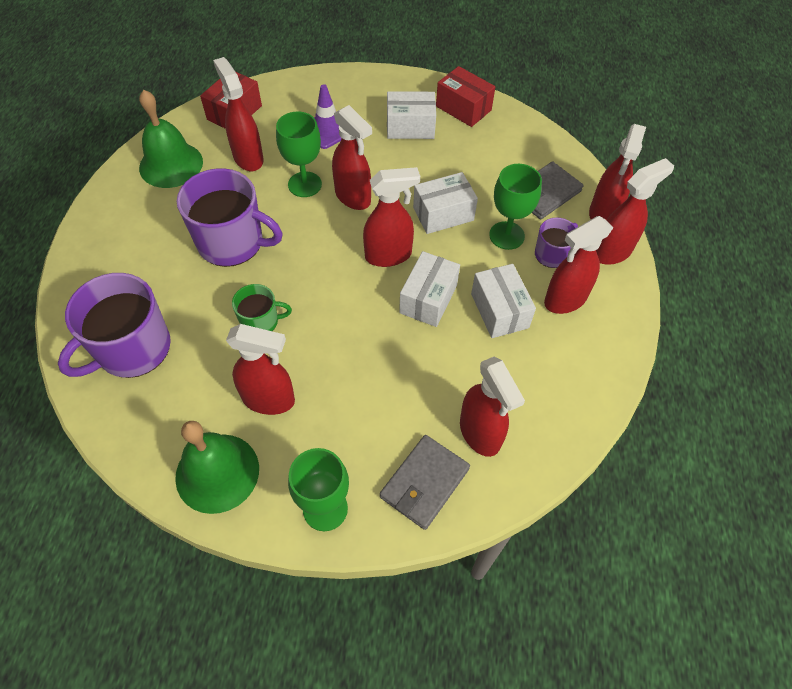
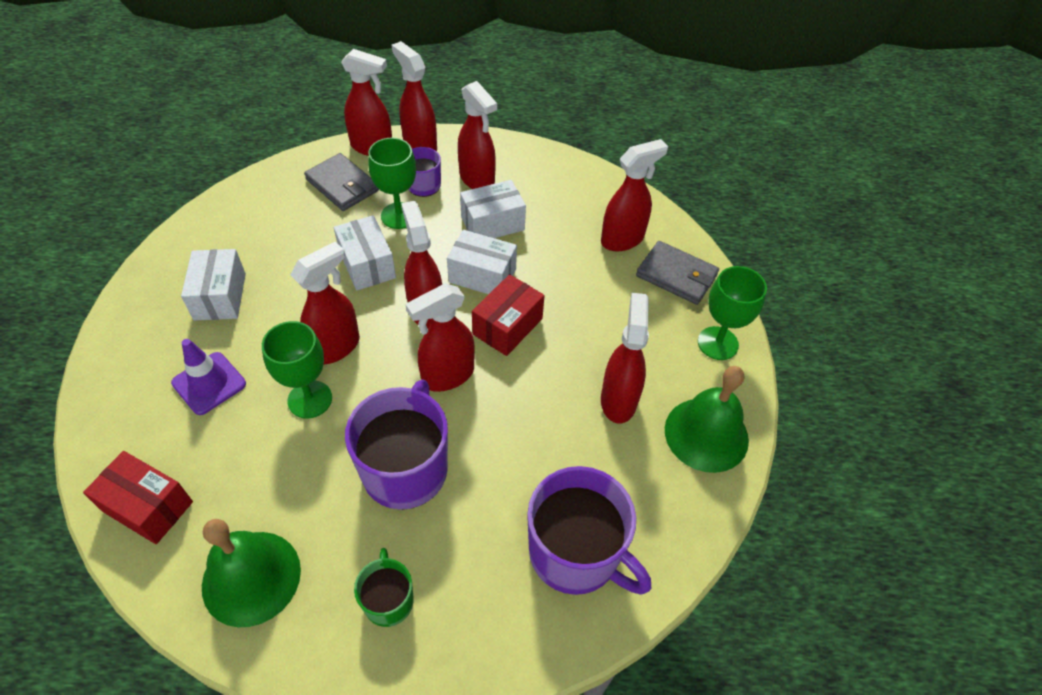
camera: 95 degrees left, 5 degrees down
(248, 158) = (251, 473): red spray bottle -> red spray bottle (447, 376)
(260, 321) = (523, 420): green mug -> green mug (388, 600)
(463, 108) = (195, 247): red box -> red box (507, 326)

